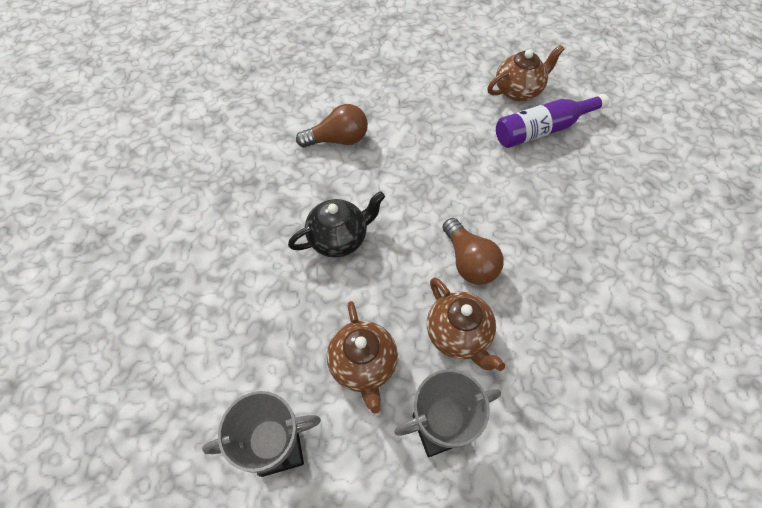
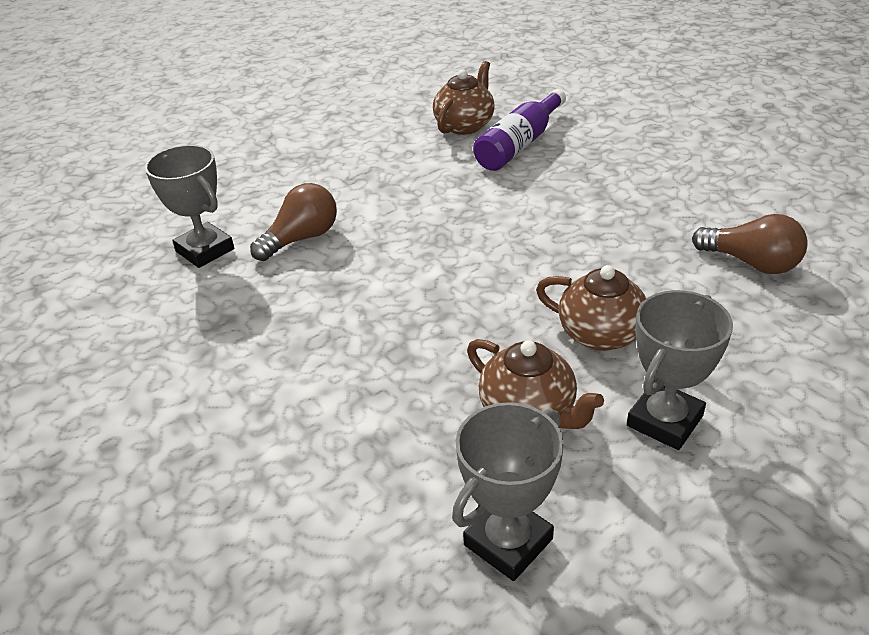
camera: 30 degrees left, 20 degrees down
(278, 118) = (205, 250): none -> grey trophy
(339, 238) = (388, 320): black teapot -> none
(469, 262) = (552, 273): brown light bulb -> brown light bulb (751, 263)

